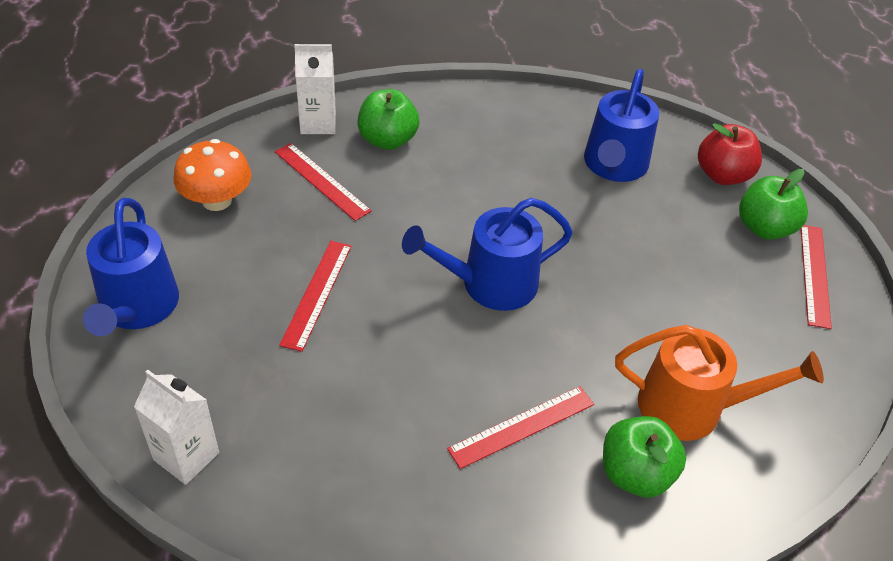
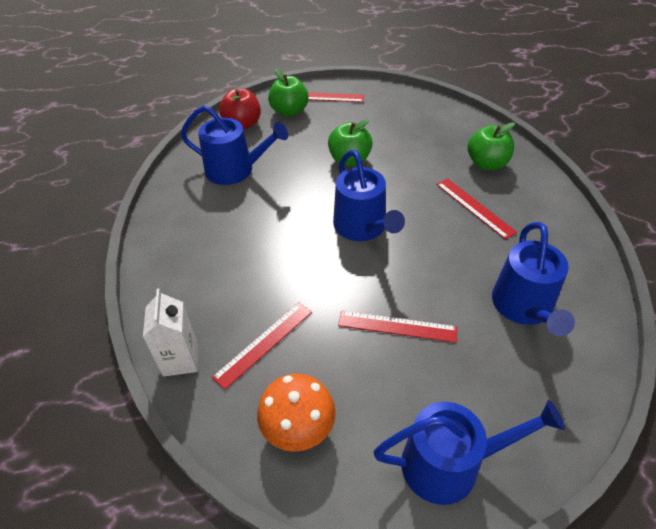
camera: 90 degrees left, 0 degrees up
(186, 456) = (577, 383): white carton -> none
(316, 434) = (524, 307): none -> blue watering can
(387, 140) = (206, 302): green apple -> green apple (349, 160)
(691, 407) = (434, 143): orange watering can -> none

